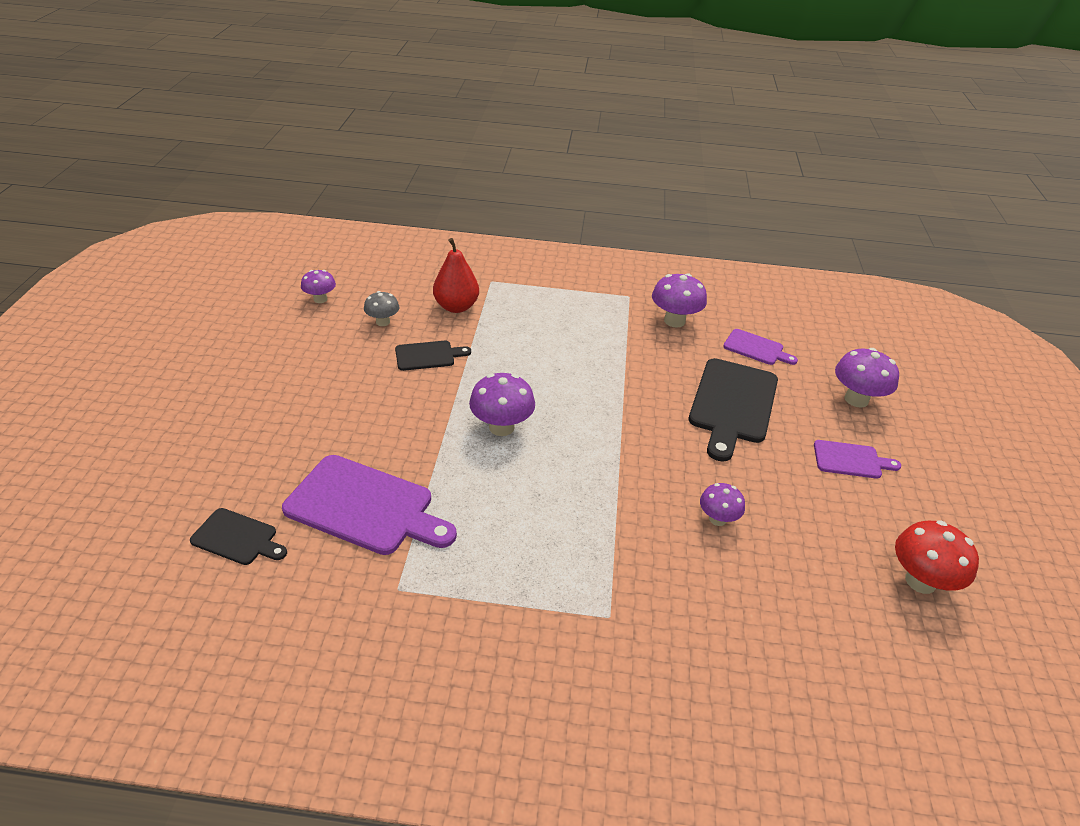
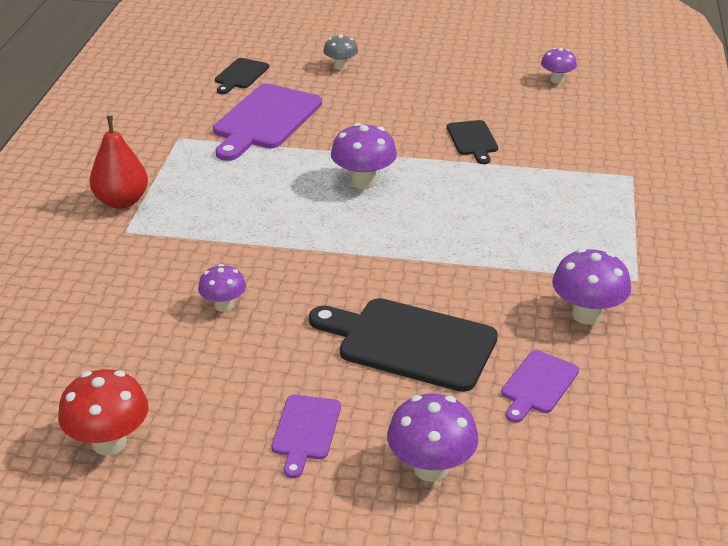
camera: 95 degrees right, 5 degrees down
(383, 322) = (526, 114): grey mushroom -> grey mushroom (341, 66)
(456, 307) = (568, 154): red pear -> red pear (122, 201)

